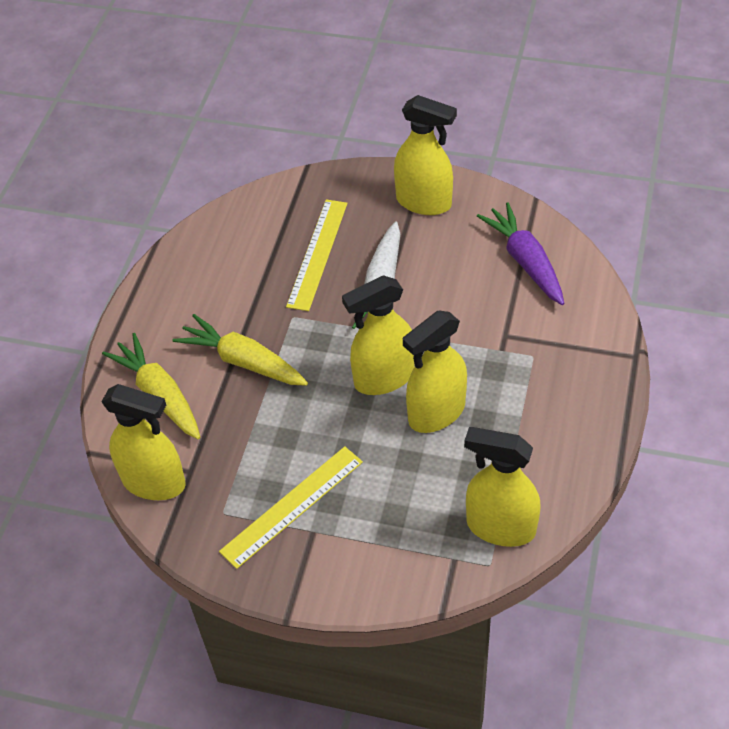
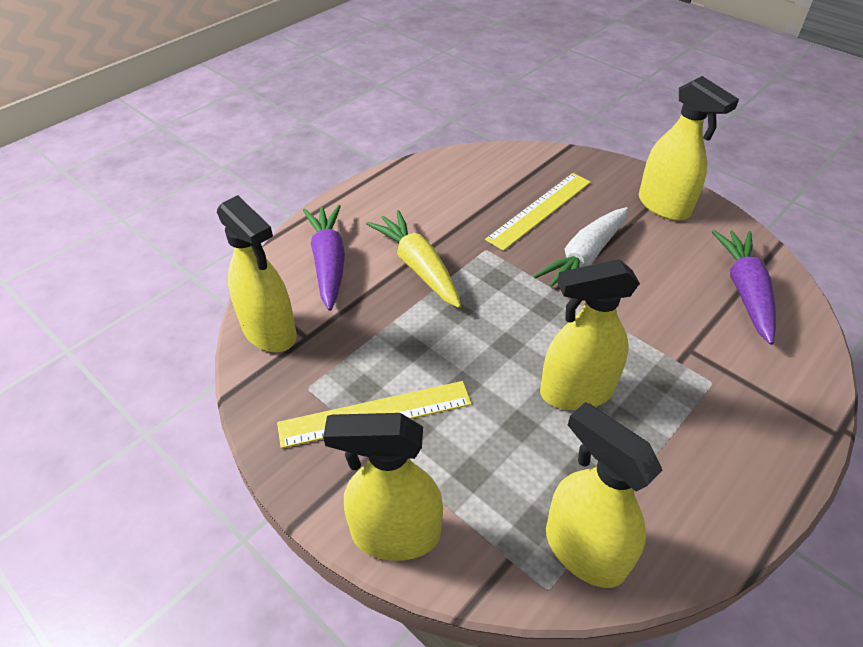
camera: 25 degrees right, 5 degrees down
(159, 394) = (328, 262): yellow carrot -> purple carrot
(384, 378) = (540, 335): yellow spray bottle -> yellow spray bottle (395, 534)

